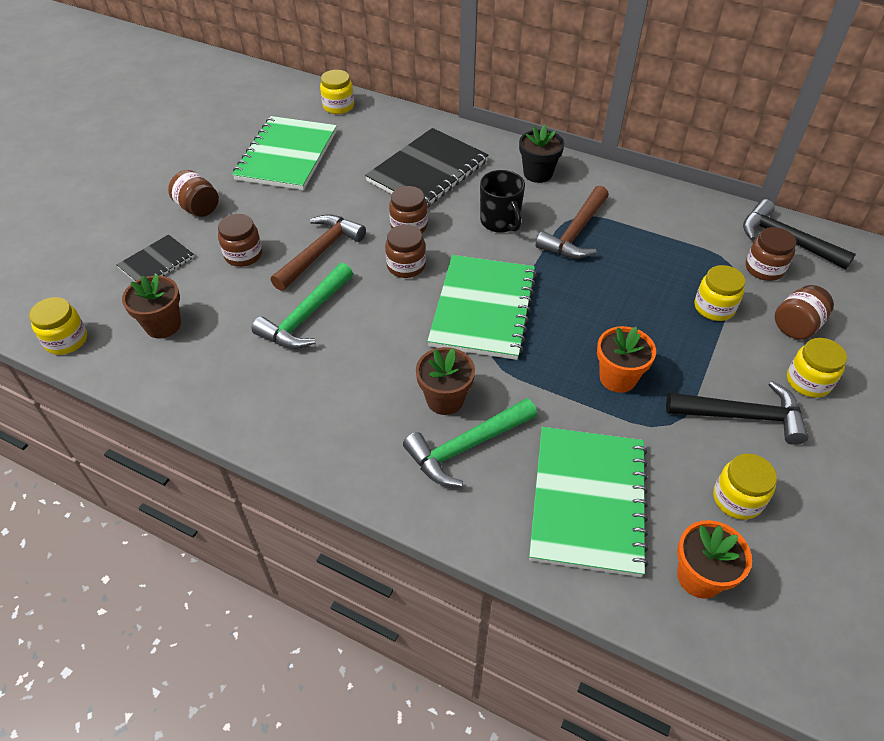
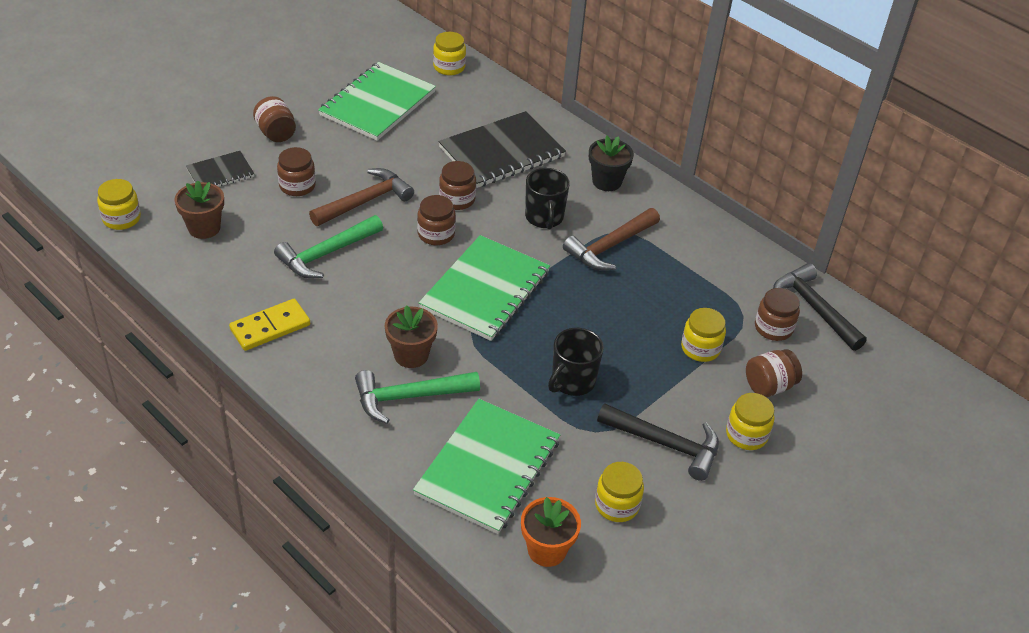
camera: 15 degrees right, 5 degrees down
(282, 414) = (270, 327): none -> yellow domino
(618, 378) = (572, 381): orange flower pot -> black mug

